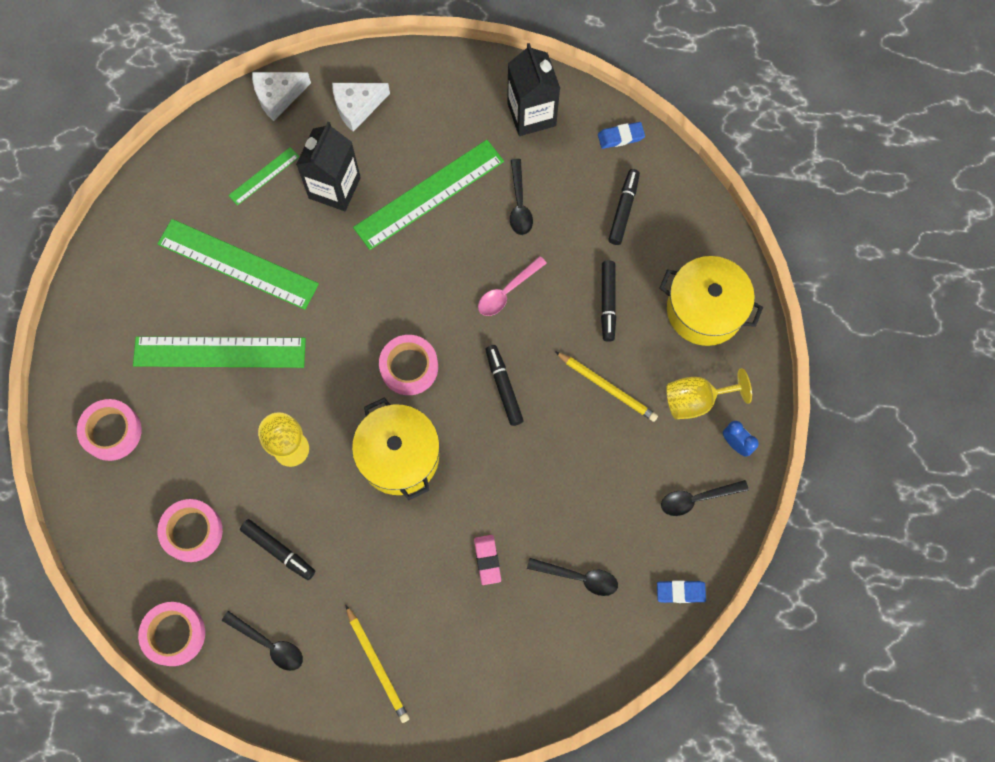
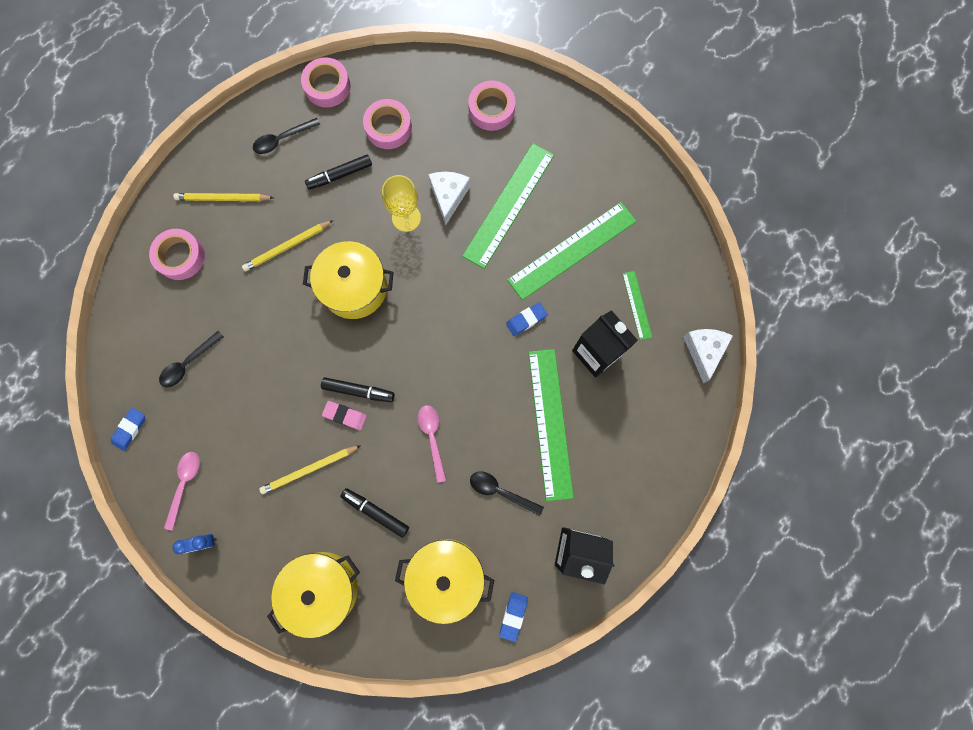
camera: 120 degrees right, 5 degrees up
(337, 269) = (526, 320): none -> blue eraser
(357, 107) = (661, 408): white cheese -> white cheese (448, 196)
(393, 555) = (287, 247): none -> yellow pencil
(409, 367) = (416, 330): pink tape -> pink tape (180, 256)
(487, 560) = (242, 307): pink eraser -> pink eraser (345, 415)
(623, 209) = (446, 576): black marker -> yellow pot
(696, 400) = (256, 533): yellow goblet -> none
(696, 499) = (184, 484): black spoon -> pink spoon

